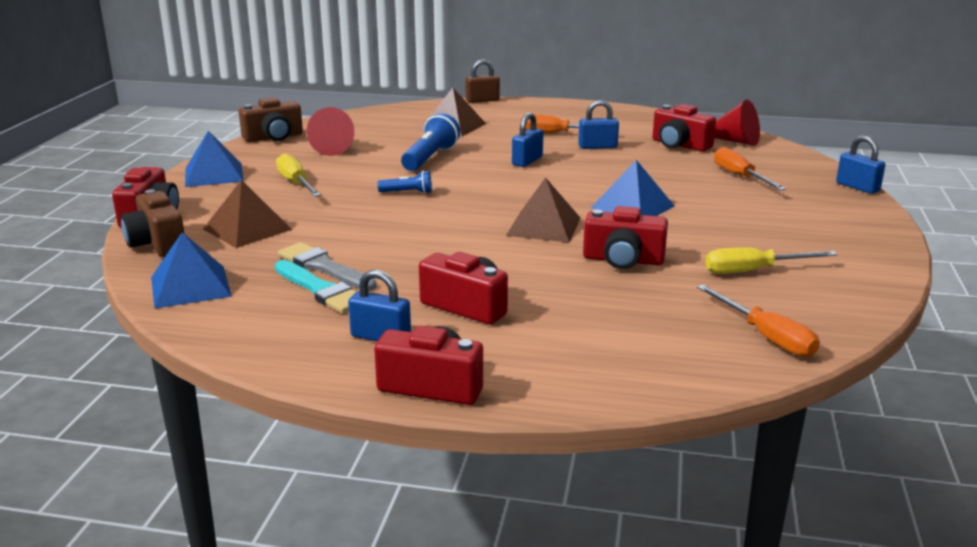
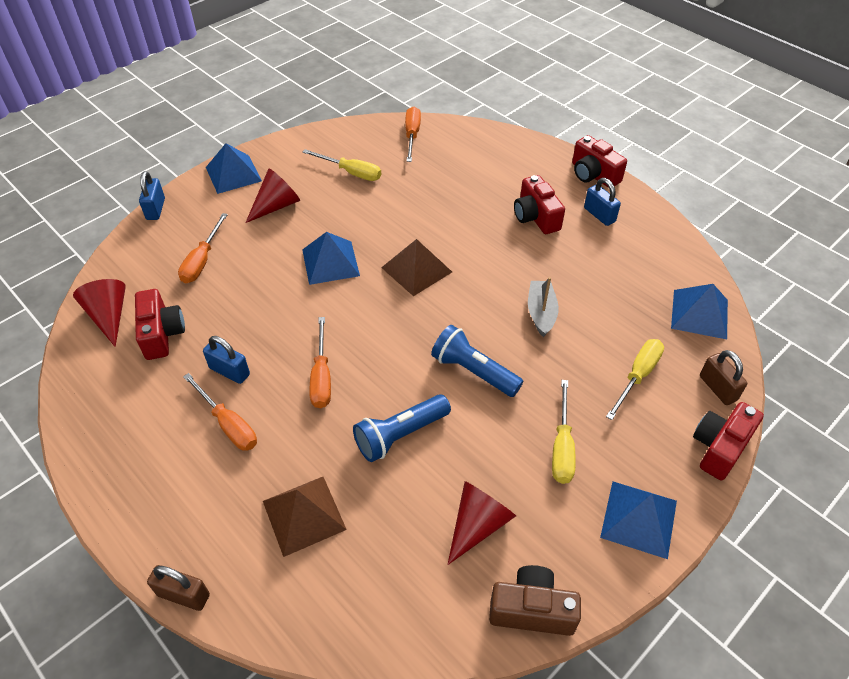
camera: 145 degrees left, 25 degrees up
(157, 243) = (717, 388): brown camera -> brown padlock
(247, 229) = (637, 376): brown pyramid -> yellow screwdriver
(321, 290) = (613, 270): turquoise brush -> none
(323, 267) = (600, 294): grey brush -> none
(379, 237) = (541, 313): none -> grey boat
(408, 193) = (473, 371): blue flashlight -> blue flashlight, size x1.77
(527, 161) = (321, 377): blue padlock -> orange screwdriver
(623, 260) = (408, 213): red camera -> none
(764, 222) = (276, 206): none -> red cone
(863, 228) = (233, 174): none -> blue pyramid

